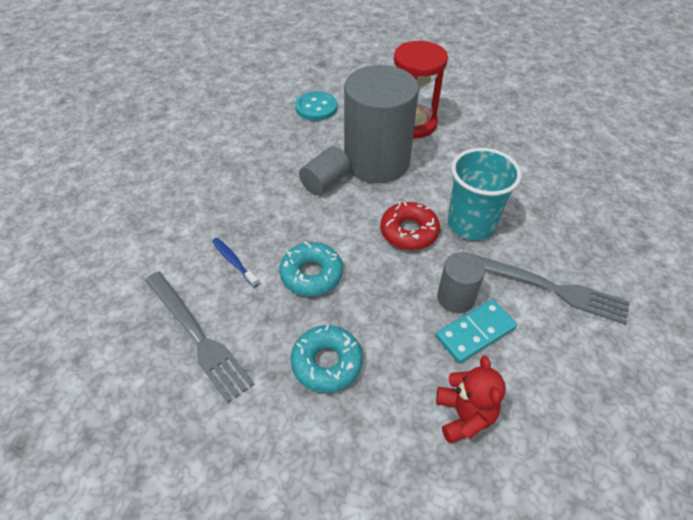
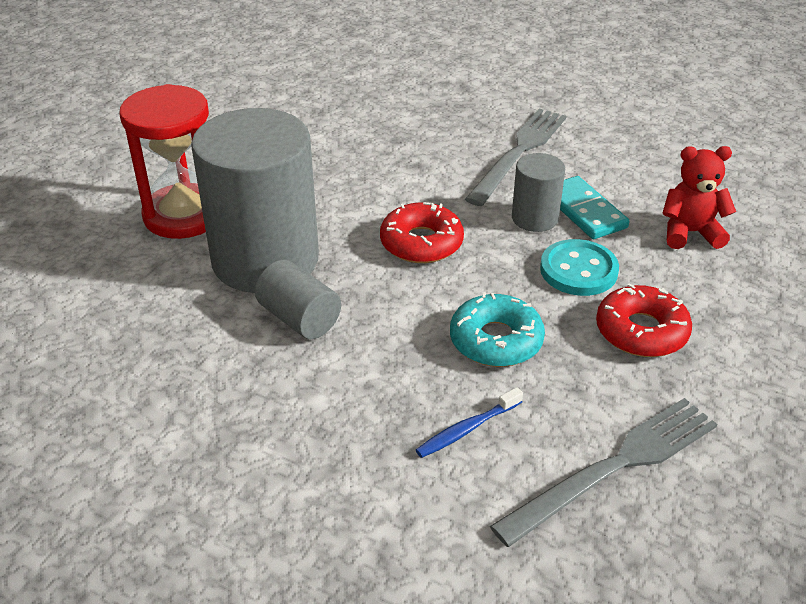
camera: 85 degrees left, 10 degrees down
(316, 108) = (86, 321): turquoise button -> turquoise button (578, 270)
(327, 363) = (641, 331): turquoise donut -> red donut
(471, 224) = (413, 190): turquoise cup -> none

